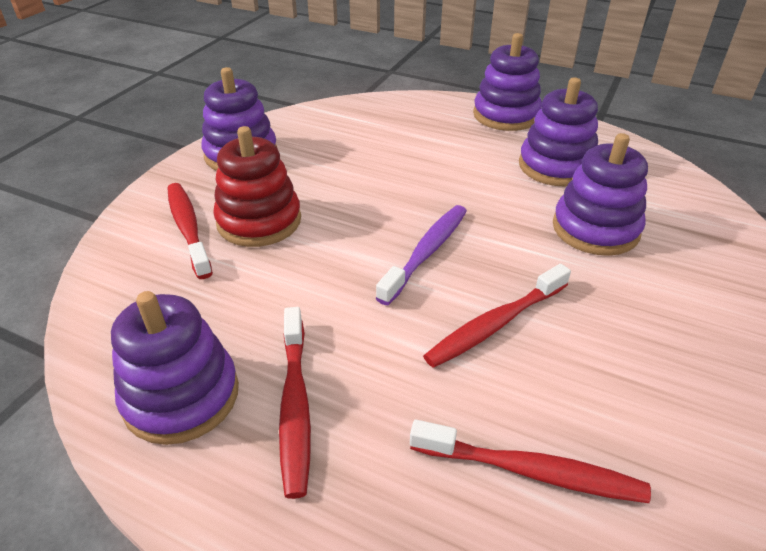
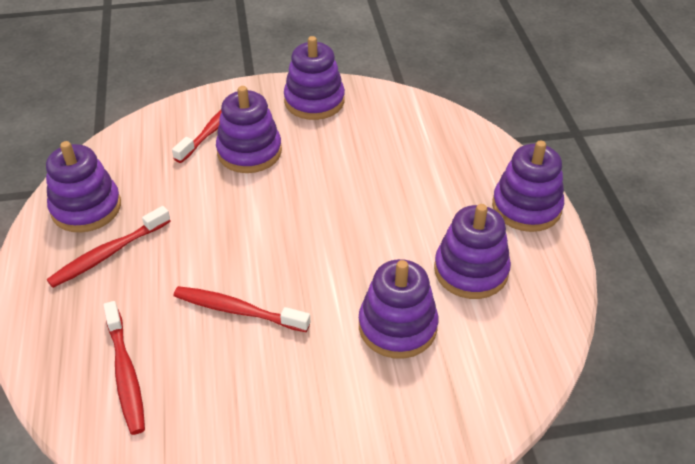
camera: 55 degrees right, 5 degrees up
(259, 221) = (249, 152): red stacking toy -> purple stacking toy
(426, 252) = (285, 245): purple toothbrush -> none

